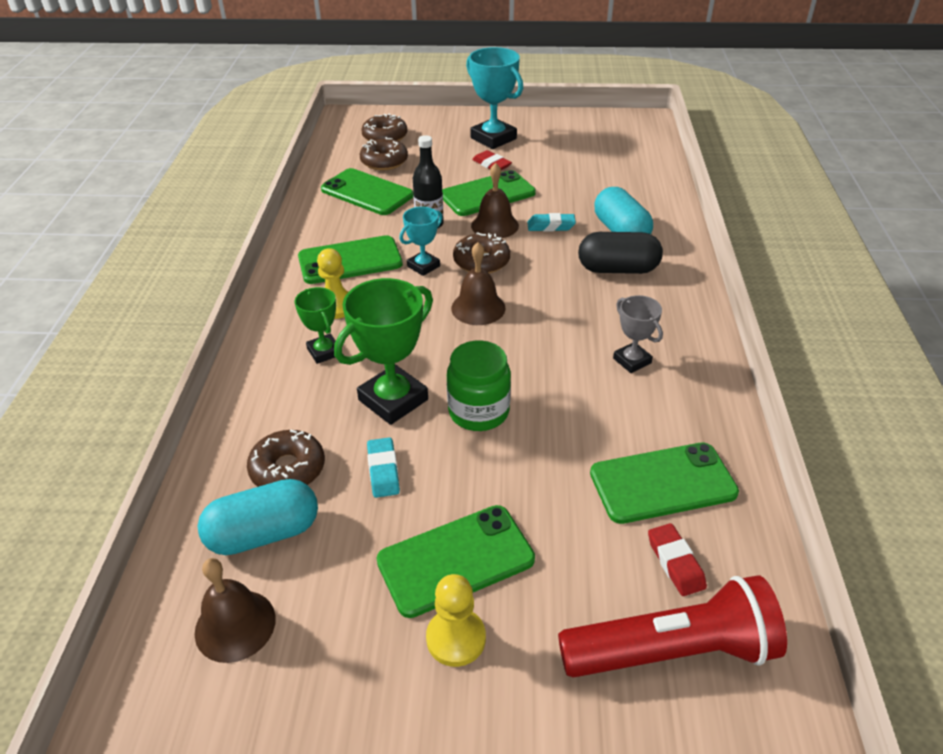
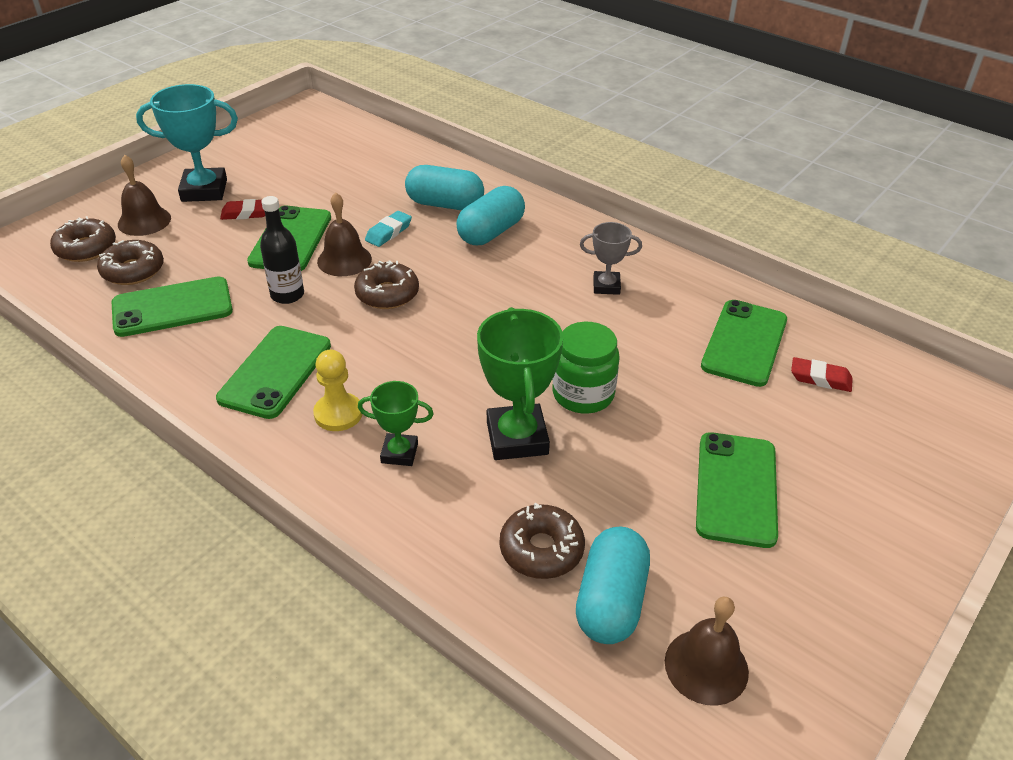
camera: 55 degrees left, 0 degrees up
(383, 471) = (601, 485): turquoise eraser -> none
(423, 266) = (348, 330): turquoise trophy -> none
(456, 638) = (813, 526): yellow pawn -> none
(478, 308) = (450, 328): brown bell -> brown bell (144, 221)
(617, 269) = (491, 232): black capsule -> turquoise capsule
(673, 651) = (892, 422): red flashlight -> none

